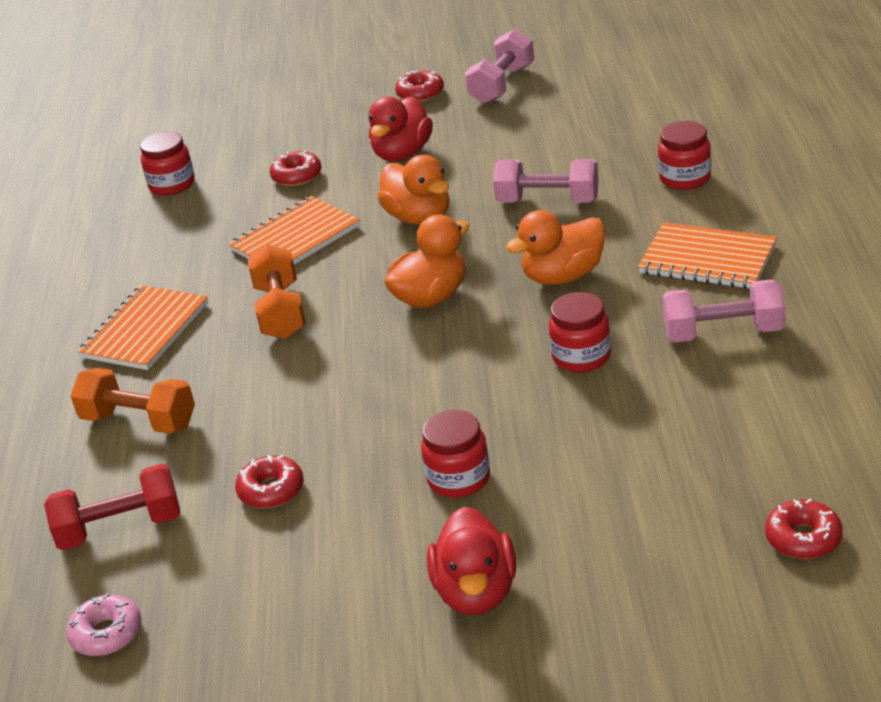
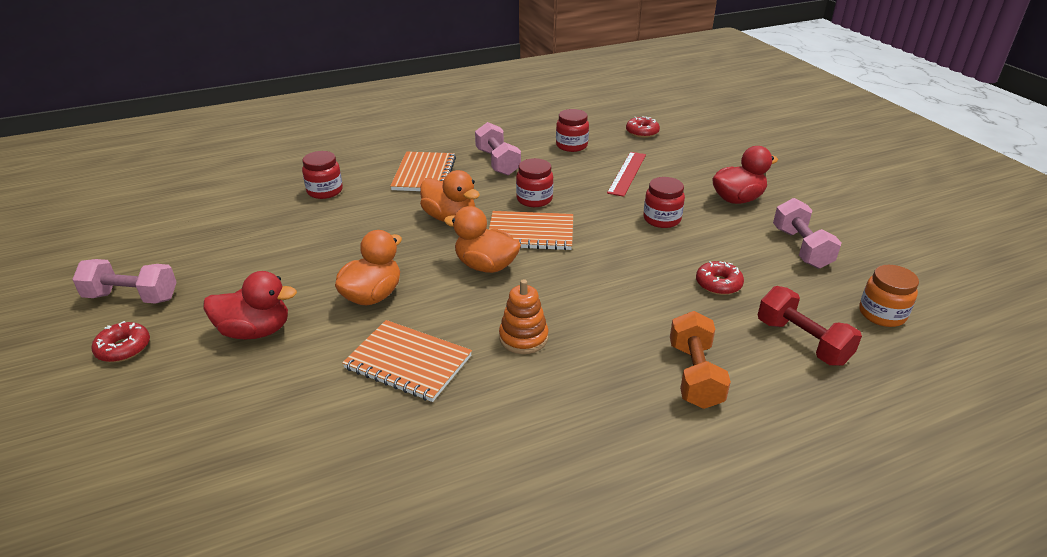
camera: 115 degrees left, 0 degrees up
(107, 634) = (882, 314): pink donut -> orange jar
(145, 330) = (577, 420): orange notebook -> orange notebook (530, 233)
(172, 185) = (288, 511): red jar -> red jar (571, 145)
(281, 312) = (523, 338): orange dumbbell -> orange stacking toy
(297, 176) = (286, 396): red donut -> none
(548, 201) = (350, 239): pink dumbbell -> pink dumbbell (801, 248)
(628, 474) = (627, 173): none -> red ruler

